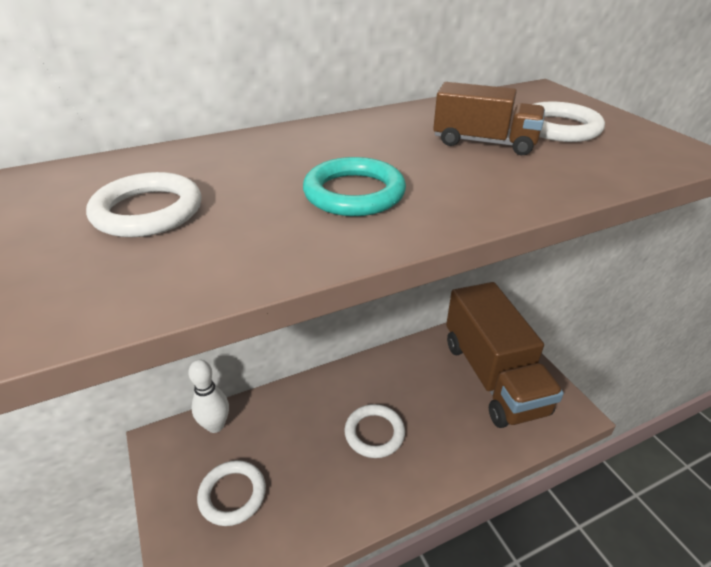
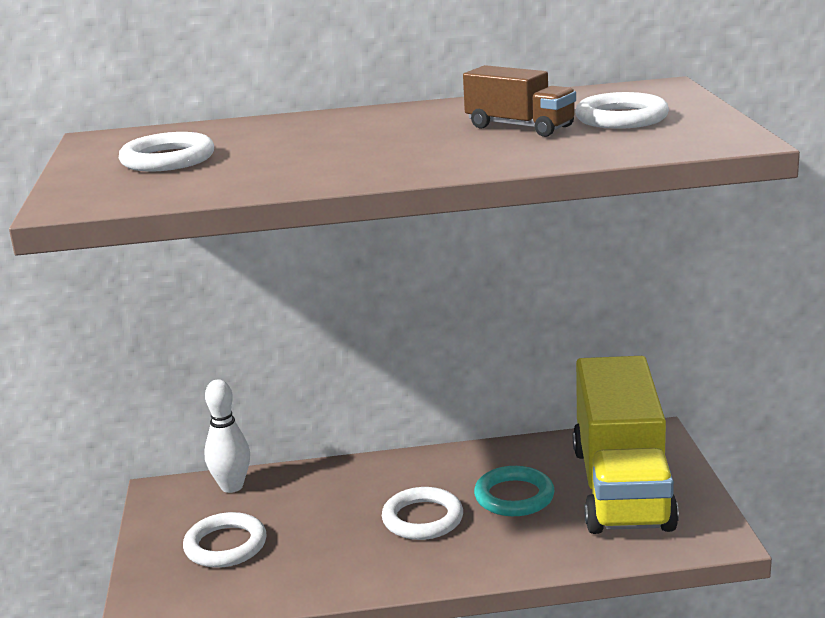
camera: 20 degrees right, 15 degrees down
(354, 193) = (348, 155): turquoise ring -> turquoise ring (514, 496)
(493, 376) = (621, 487): brown truck -> yellow truck

